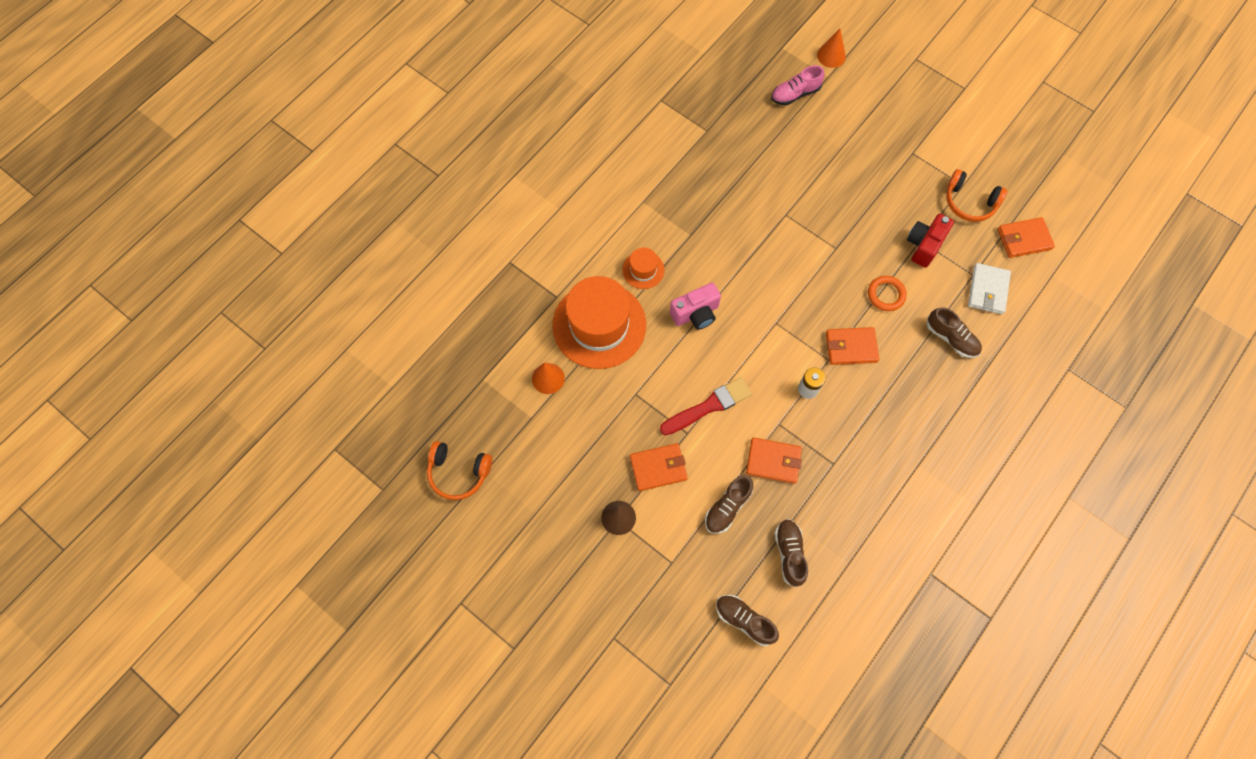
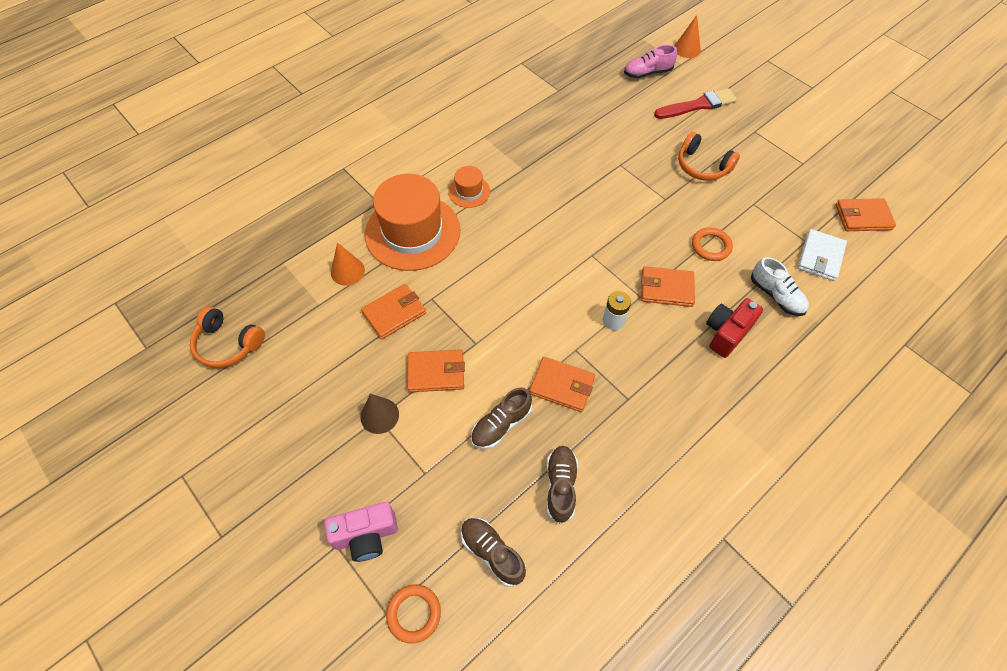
camera: 10 degrees right, 10 degrees down
(604, 415) = (394, 313): none -> orange wallet
(692, 681) = (414, 613): none -> orange ring
(696, 314) = (511, 236): pink camera -> pink camera (366, 536)
(709, 406) = (504, 321): red brush -> red brush (698, 105)
(924, 245) = (756, 208): red camera -> red camera (726, 333)
(951, 338) = (776, 295): brown shoe -> white shoe
(969, 202) = (808, 178): orange headphones -> orange headphones (702, 166)

